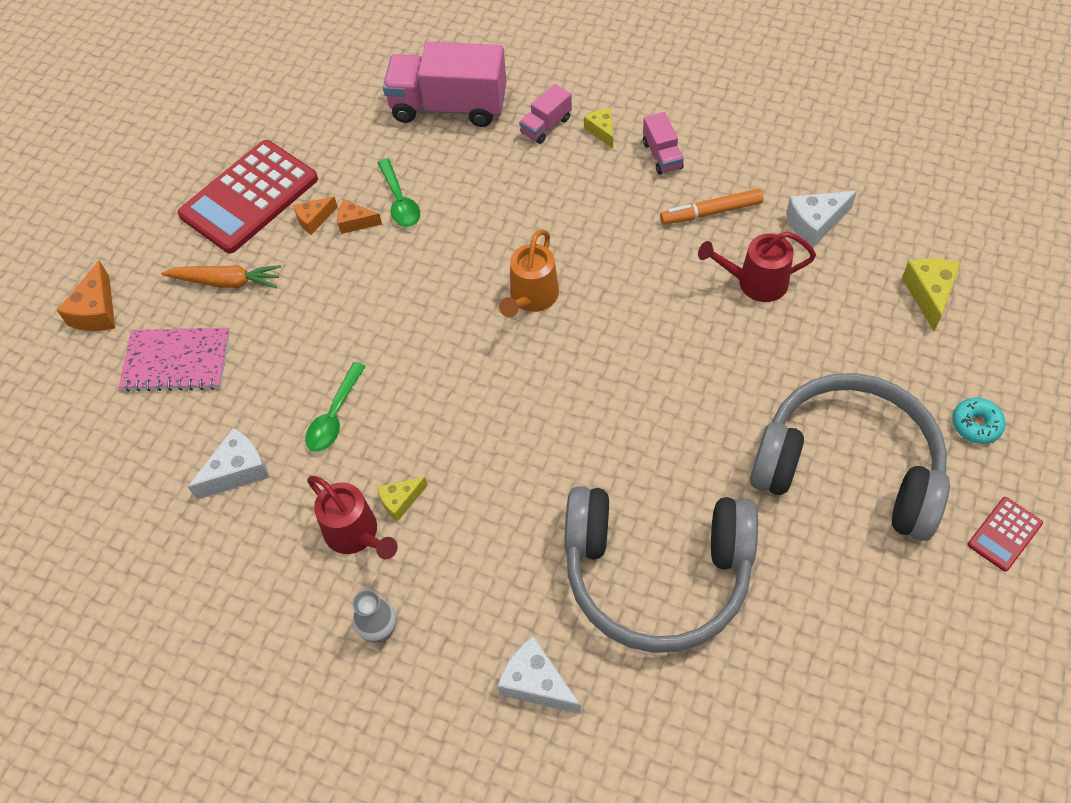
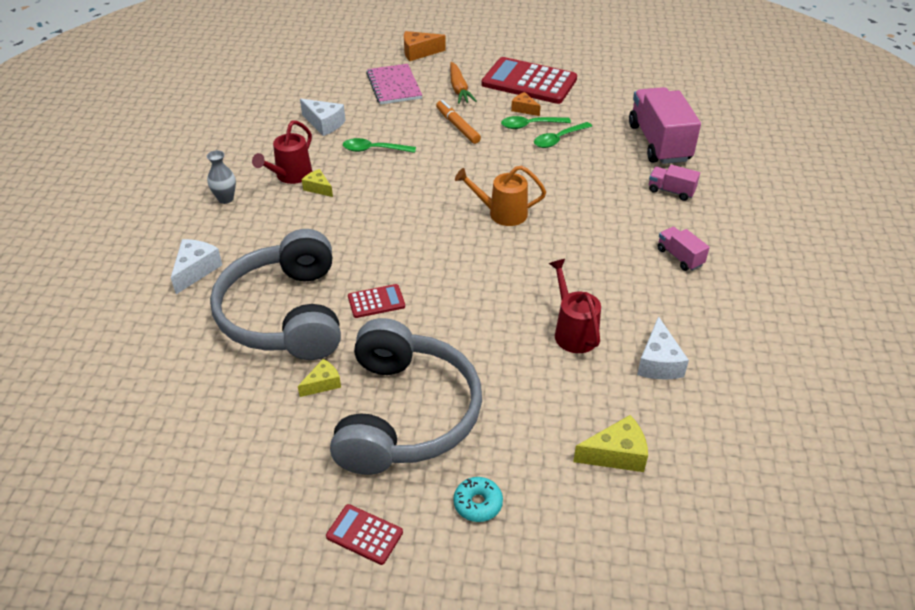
camera: 70 degrees right, 15 degrees down
(355, 222) = (530, 125): orange cheese -> green spoon
(601, 131) = (684, 220): yellow cheese -> yellow cheese (322, 383)
(659, 466) = (376, 301): none -> red calculator
(662, 155) = (679, 257): pink truck -> pink truck turned 90 degrees clockwise
(711, 212) = (634, 295): orange marker -> orange marker (457, 126)
(815, 223) = (658, 362): white cheese -> white cheese turned 135 degrees counterclockwise

